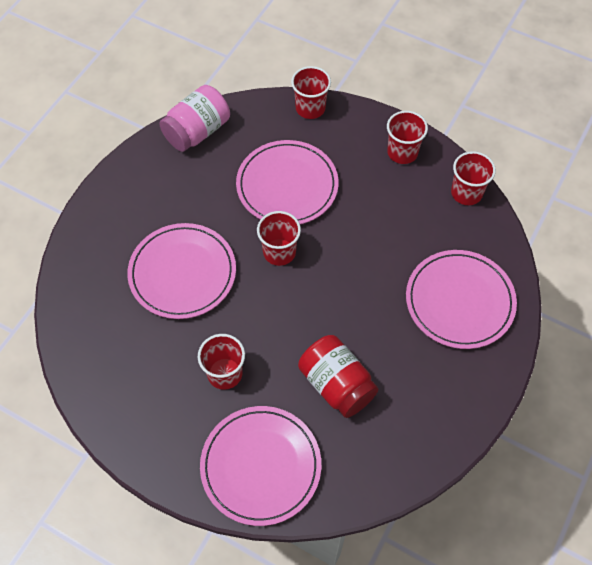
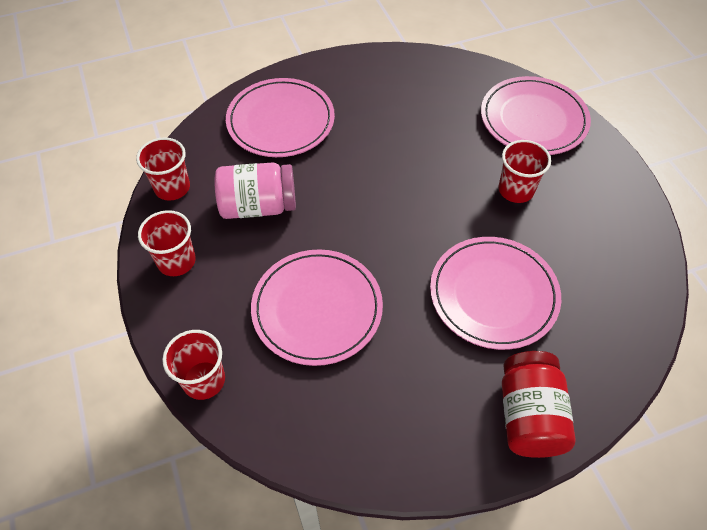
camera: 140 degrees left, 5 degrees down
(197, 131) = (353, 450): pink jar -> pink jar (258, 206)
(279, 252) = (385, 251): red cup -> none
(336, 384) = (431, 130): red jar -> red jar (529, 416)

